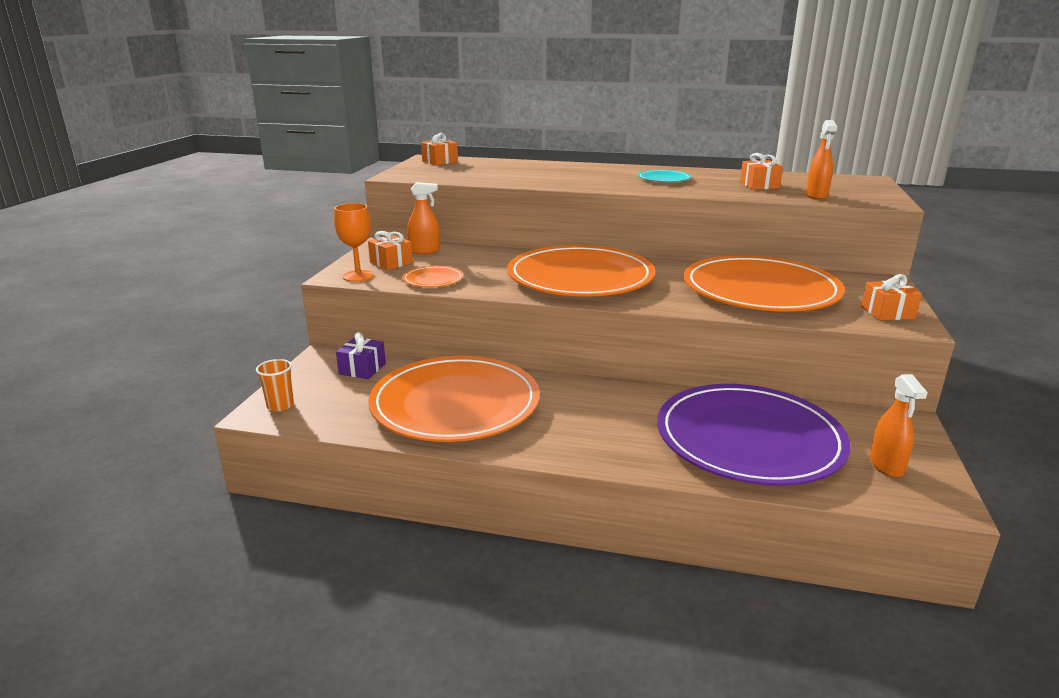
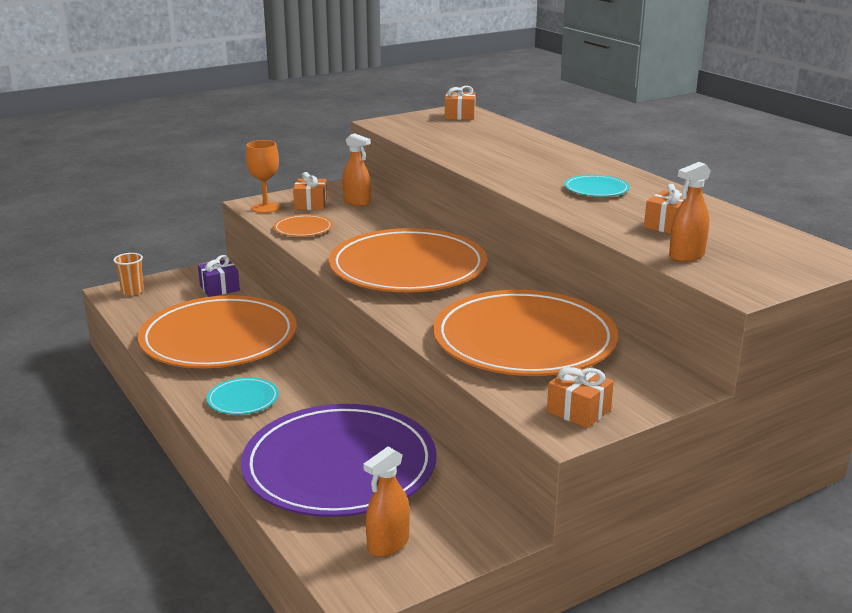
camera: 45 degrees right, 0 degrees up
(583, 435) = (243, 399): none -> turquoise plate

